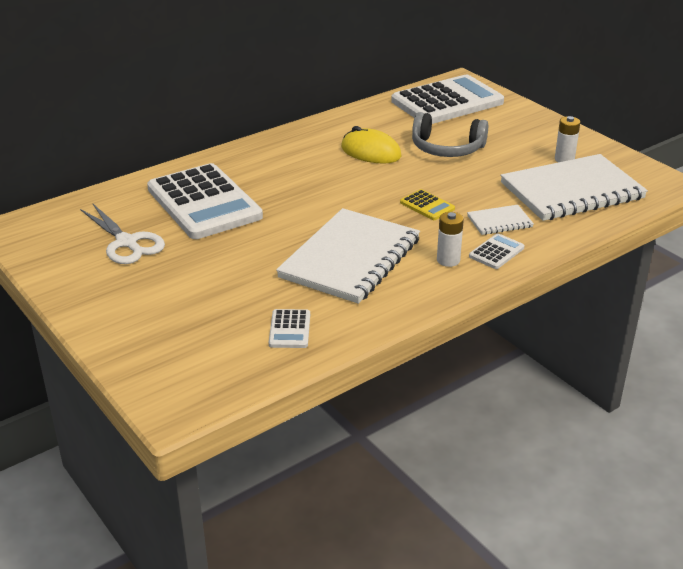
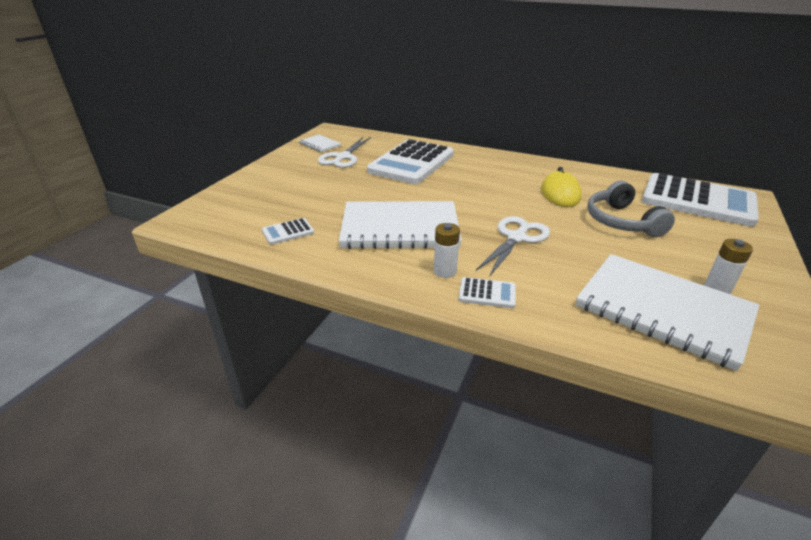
camera: 60 degrees right, 0 degrees up
(427, 206) = (516, 238): yellow calculator -> white scissors
(499, 221) = (541, 281): white notebook -> white notebook (320, 144)

